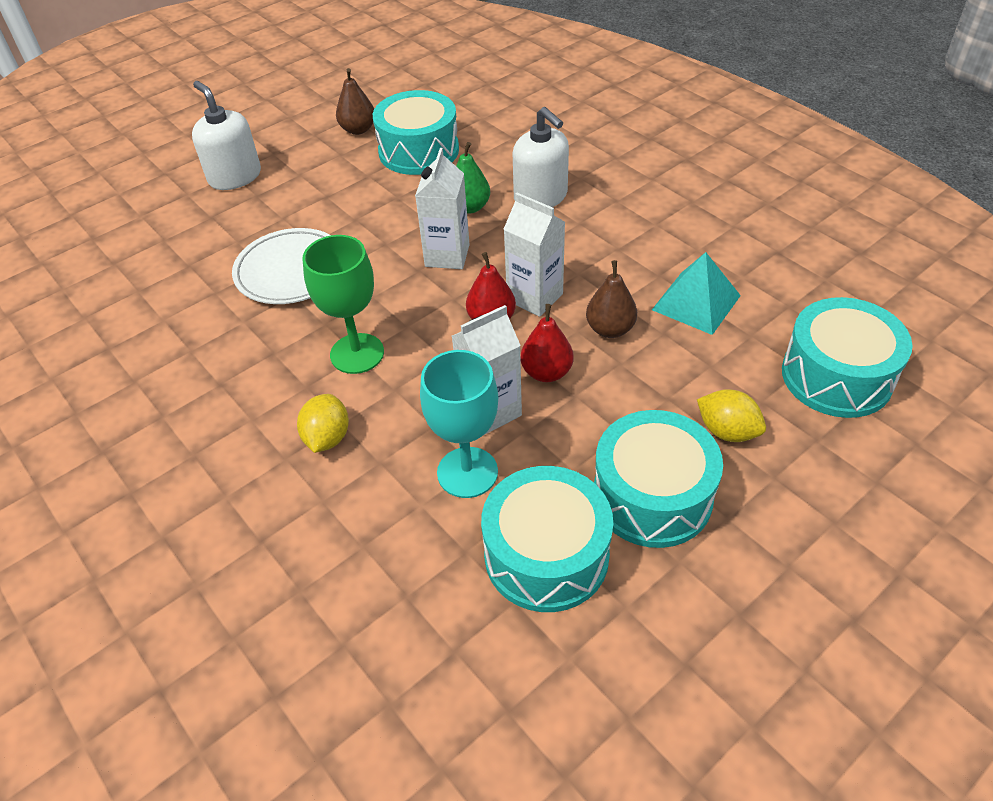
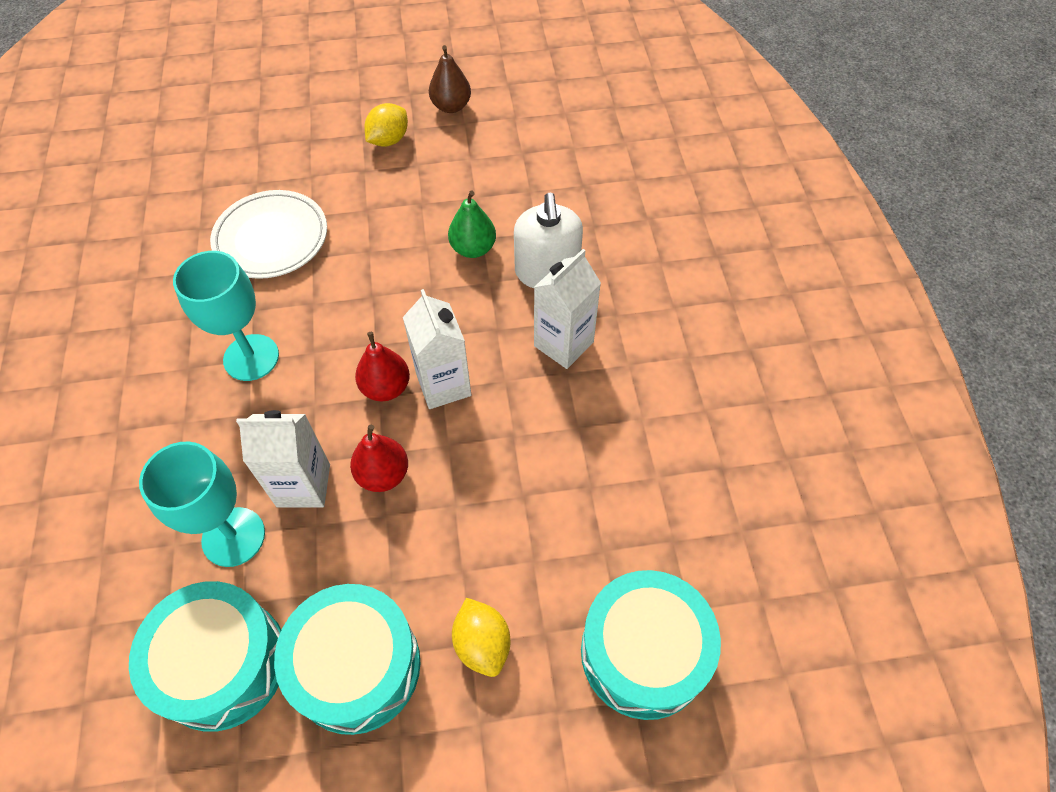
camera: 30 degrees right, 10 degrees up
(235, 177) = (309, 110): white soap dispenser -> none
(327, 438) = (161, 430): yellow lemon -> yellow lemon (389, 140)
(357, 353) = (251, 357): green goblet -> turquoise goblet
(419, 151) = (483, 158): turquoise drum -> none
(447, 255) = (408, 293): white carton -> white carton (563, 344)
(610, 329) = (478, 461): brown pear -> none
(696, 302) = (585, 480): turquoise pyramid -> none

